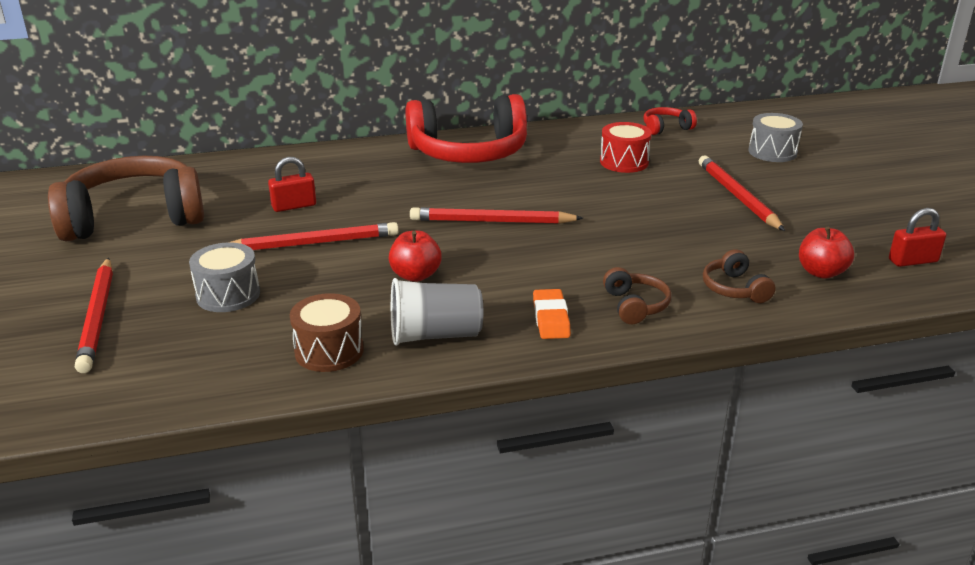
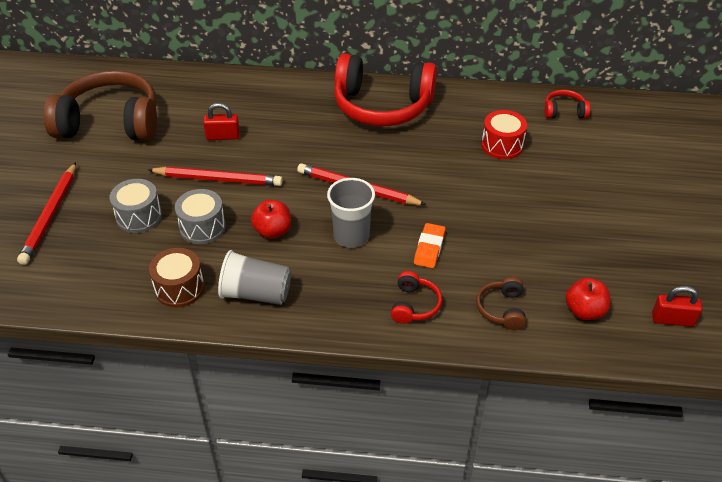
camera: 20 degrees right, 15 degrees up
(515, 262) = (351, 236): none -> grey cup
(551, 318) = (345, 300): orange eraser -> orange eraser (429, 248)
(635, 306) = (414, 305): brown headphones -> red headphones
(737, 196) = (572, 208): red pencil -> none
(772, 152) = (639, 162): grey drum -> grey drum (202, 227)

